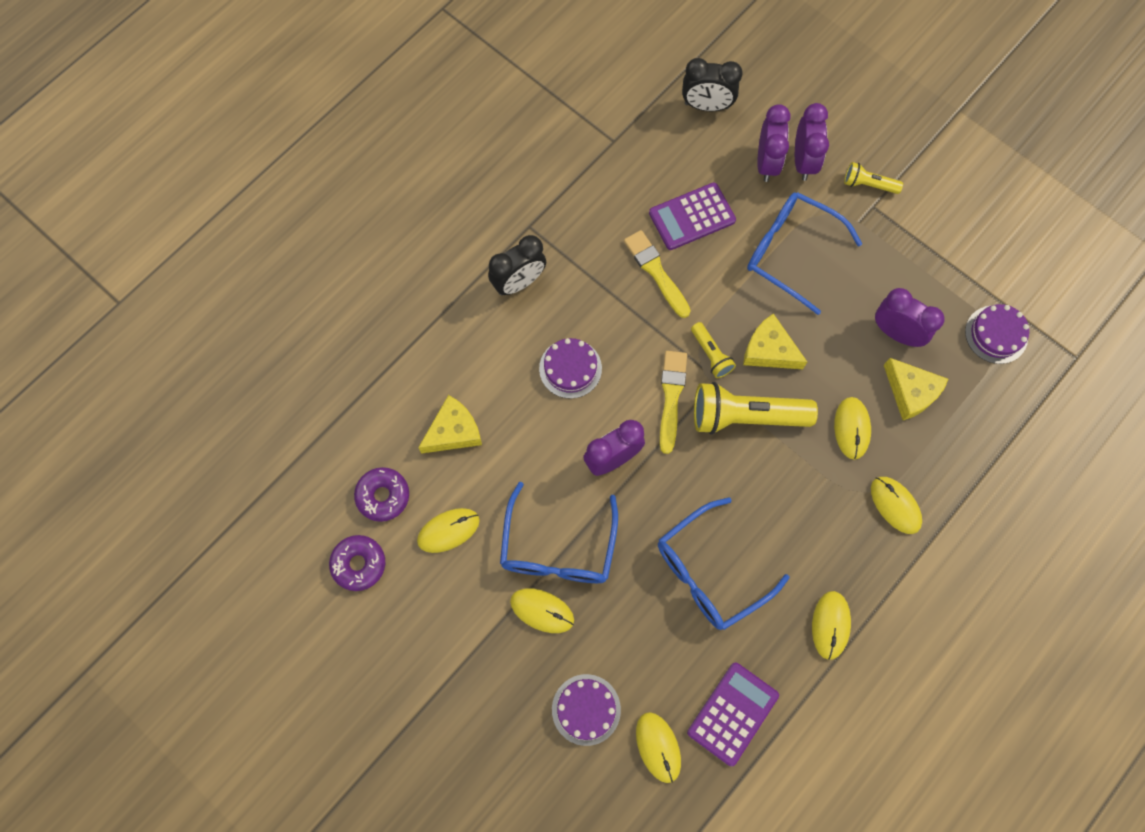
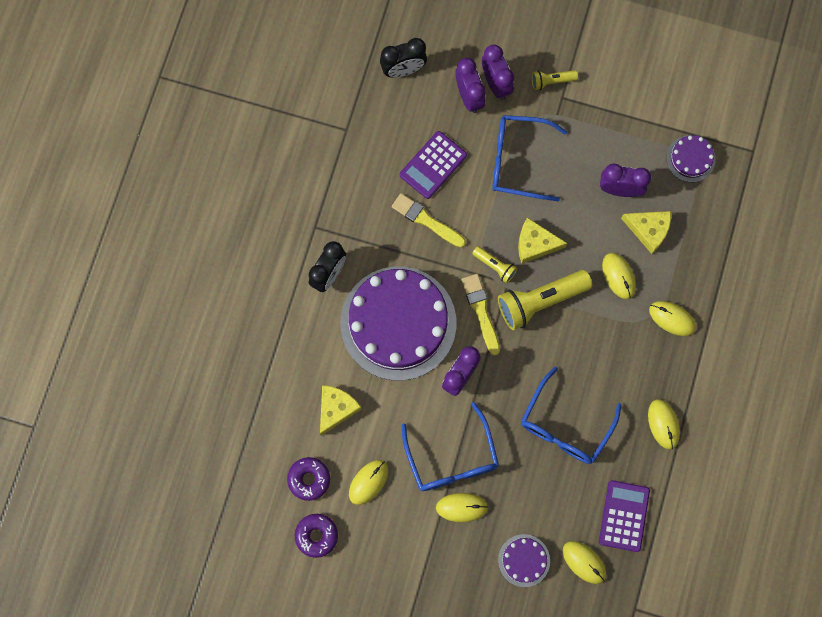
camera: 25 degrees left, 5 degrees up
(570, 368) = (398, 323): purple cake -> purple cake, size x2.31

